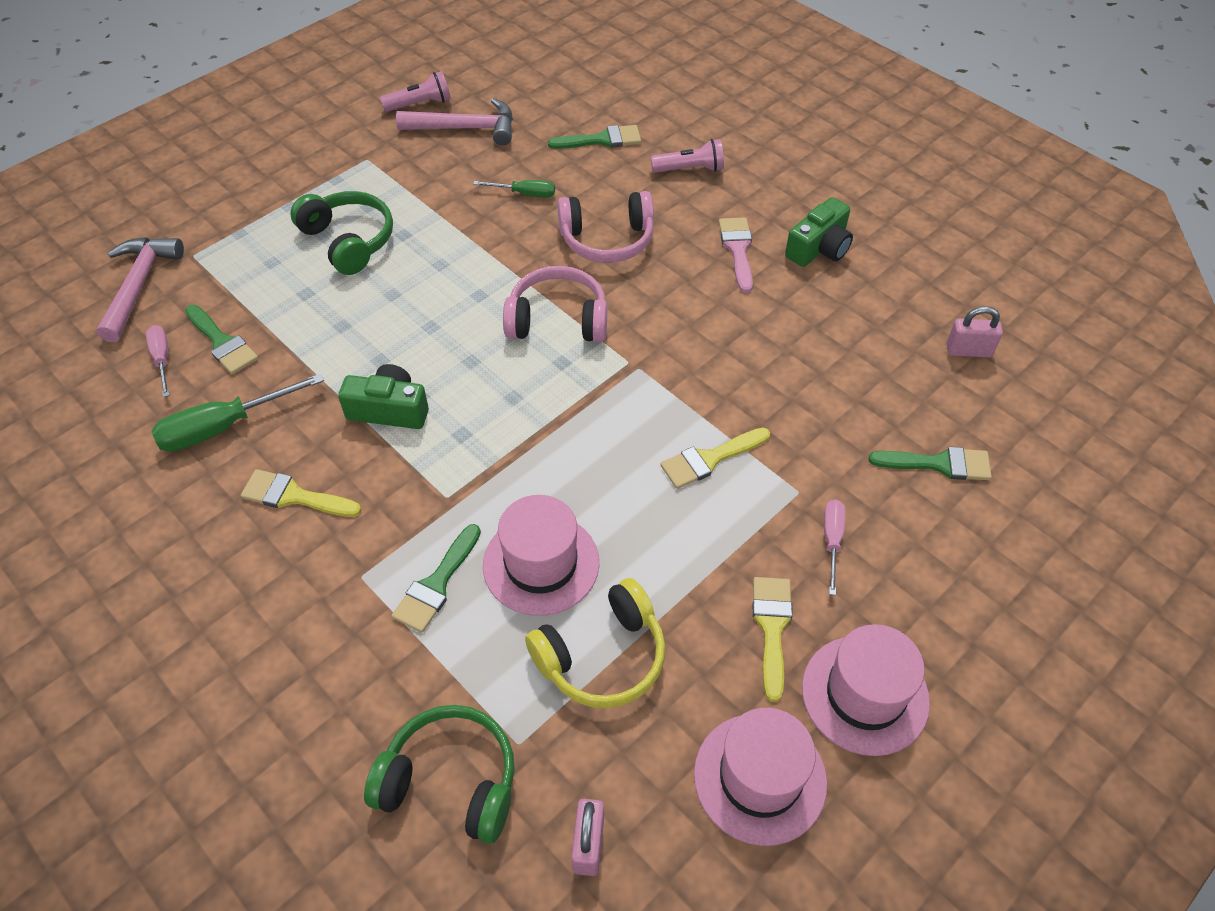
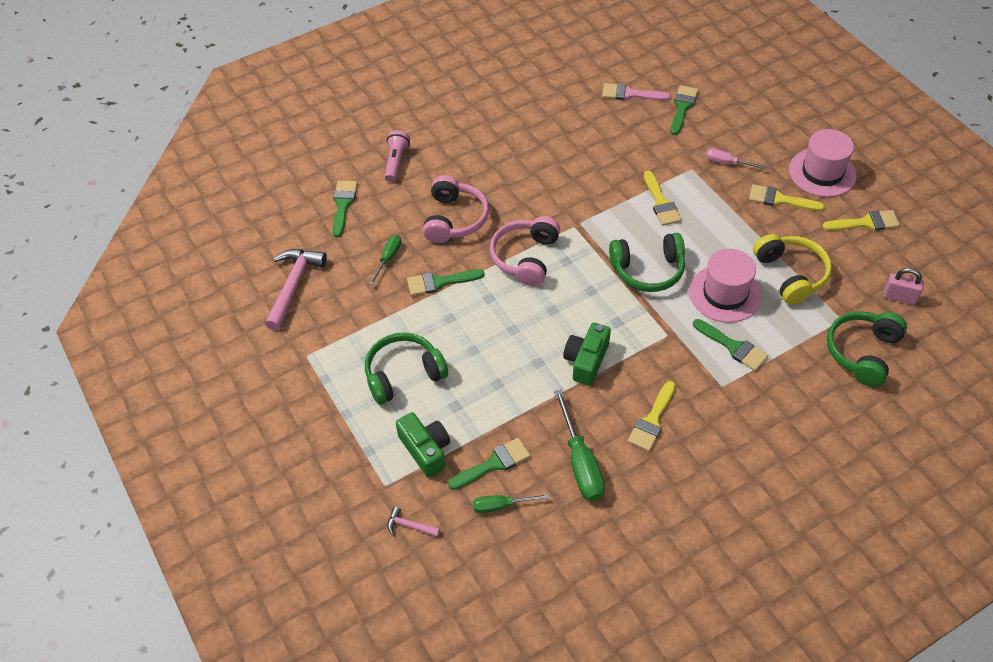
camera: 75 degrees left, 0 degrees up
(139, 285) = (410, 525): pink hammer -> pink hammer, size x0.47
(162, 359) = (501, 506): pink screwdriver -> green screwdriver
(420, 104) = (247, 313): pink flashlight -> none
(496, 245) = (439, 282): none -> green brush
(566, 459) = (648, 270): none -> green headphones
(737, 249) = (486, 154): pink brush -> pink brush (630, 94)
(760, 778) = (866, 223): pink hat -> yellow brush
(819, 248) = (498, 115): green camera -> green camera (425, 450)
(968, 351) = (603, 73): pink padlock -> none

